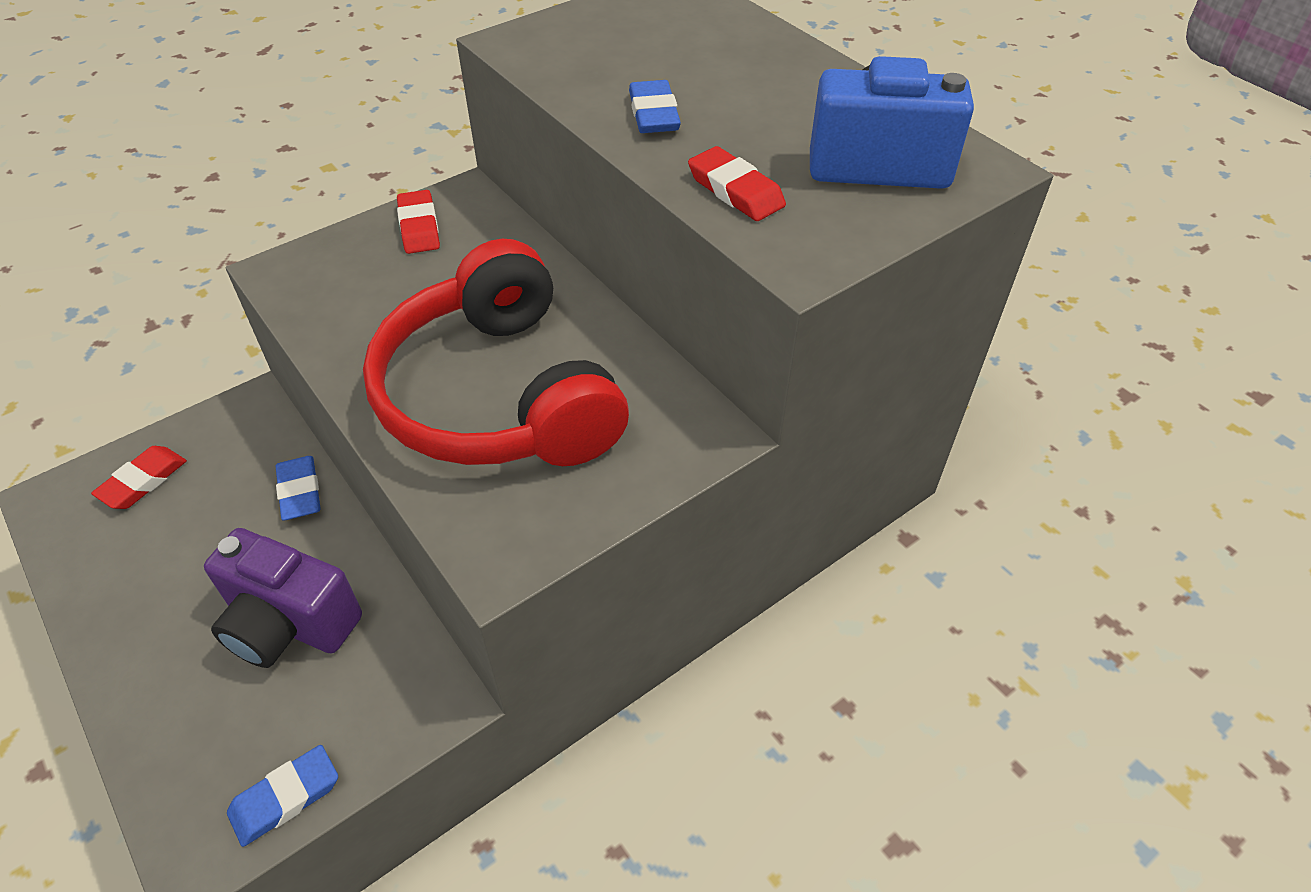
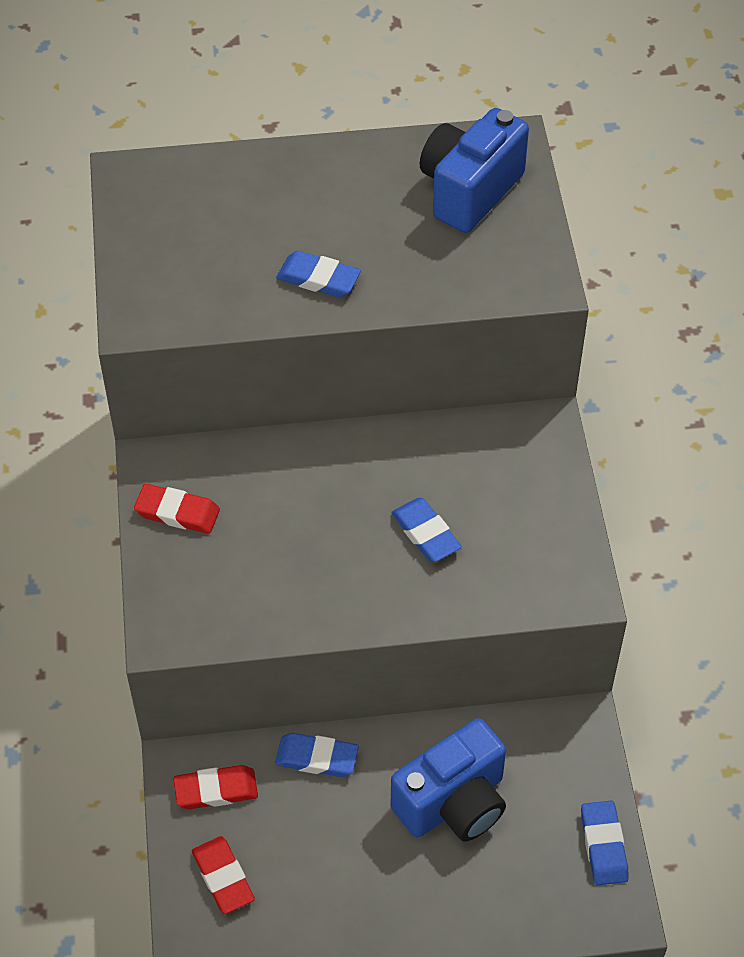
camera: 60 degrees left, 5 degrees up
(289, 624) = (453, 803): purple camera -> blue camera
(498, 395) = (425, 533): red headphones -> blue eraser
(735, 190) = (446, 278): red eraser -> red eraser (216, 790)

